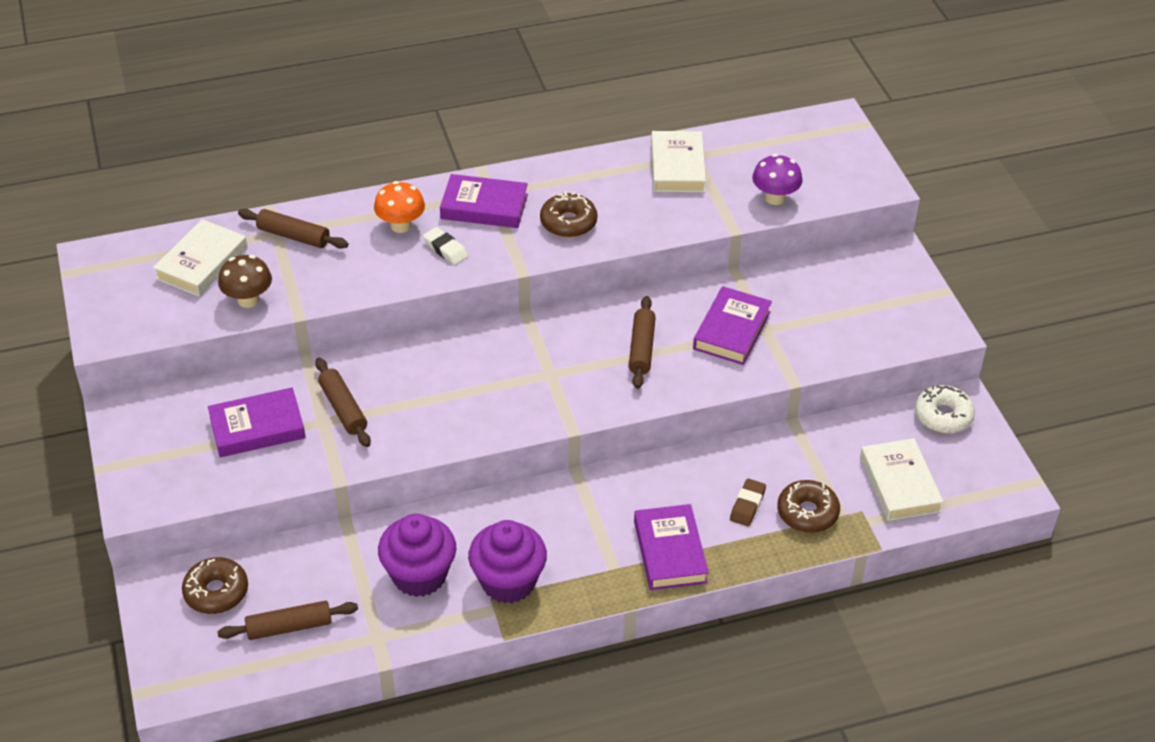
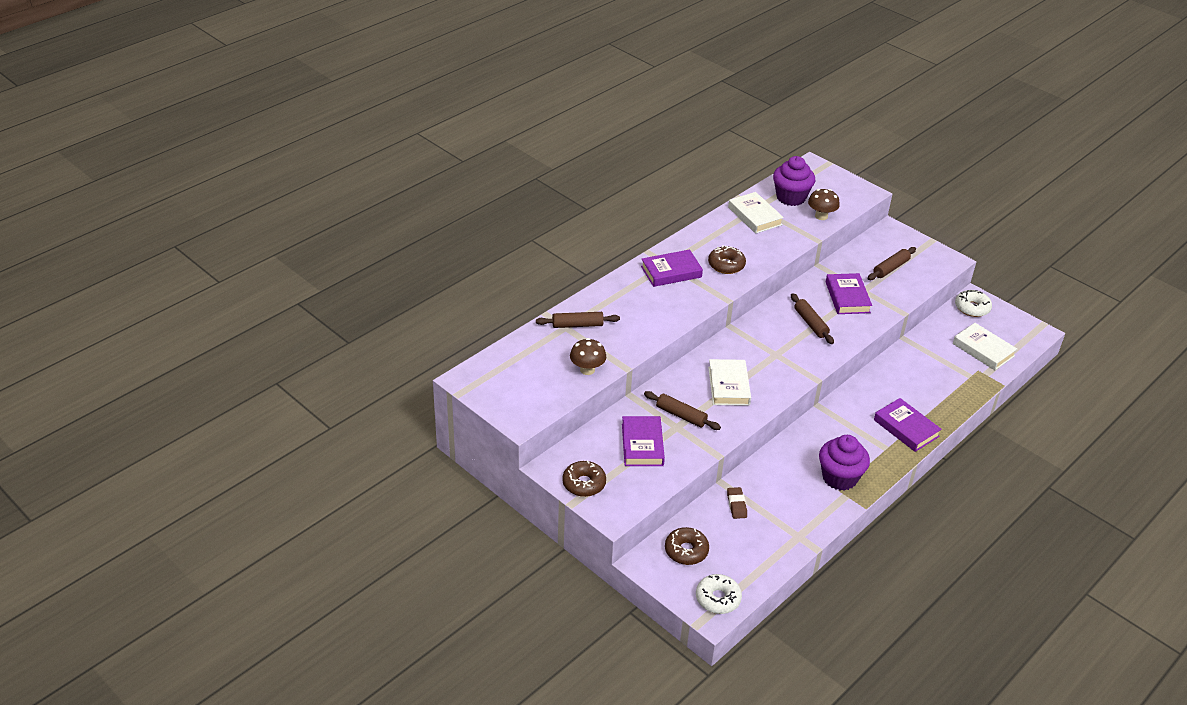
camera: 30 degrees left, 5 degrees down
(196, 672) = (718, 599): none -> white donut
(202, 263) = (537, 359): white book -> white book (728, 386)
(257, 427) = (642, 445): purple book -> purple book turned 45 degrees counterclockwise
(289, 627) = (746, 551): brown rolling pin -> brown rolling pin (890, 268)
(401, 225) = (634, 298): orange mushroom -> none
(419, 575) = (789, 494): purple cupcake -> purple cupcake (790, 197)
(445, 249) = (673, 302): white eraser -> none
(747, 505) = (921, 389): brown eraser -> brown eraser (736, 505)
(775, 198) = (821, 216): purple mushroom -> brown mushroom
(807, 513) = (953, 381): brown donut -> brown donut (584, 483)

